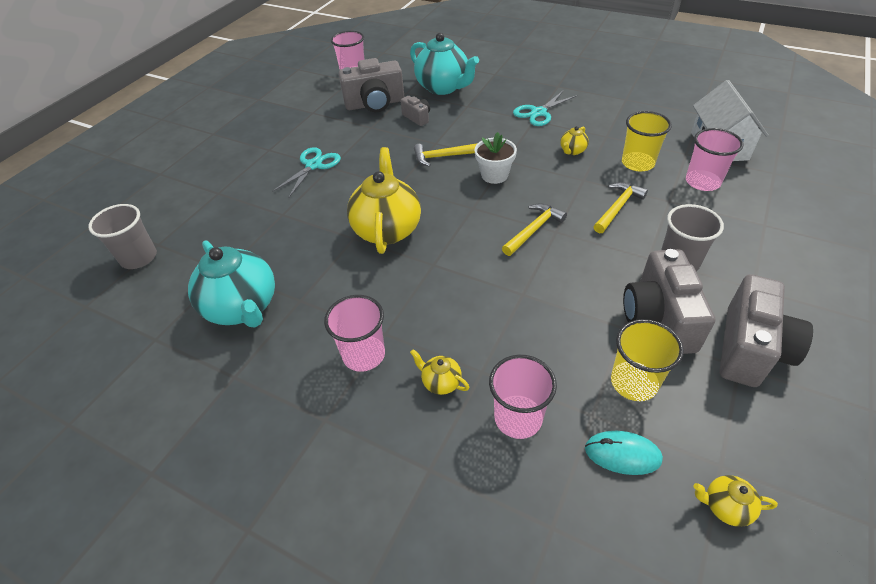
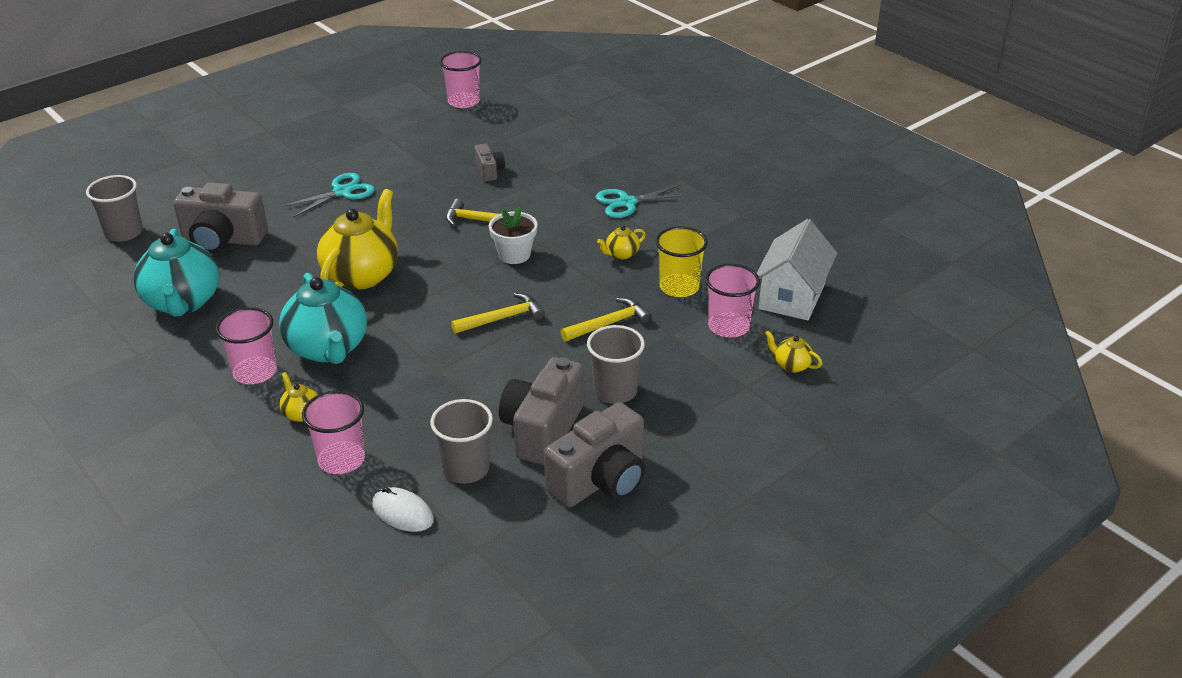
camera: 20 degrees right, 10 degrees down
(375, 104) = (457, 143): grey camera -> grey camera (223, 240)
(443, 87) = (548, 145): turquoise teapot -> turquoise teapot (328, 349)
(622, 454) = (402, 513): turquoise mouse -> white mouse
(634, 382) = (466, 469): yellow cup -> grey cup
(725, 506) = (449, 573): yellow teapot -> yellow teapot (791, 365)

